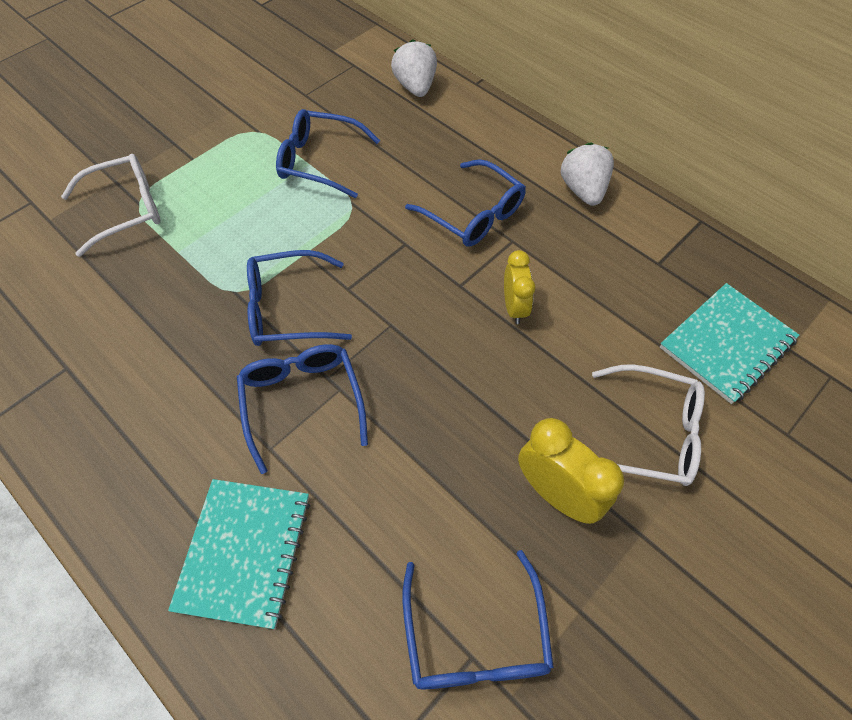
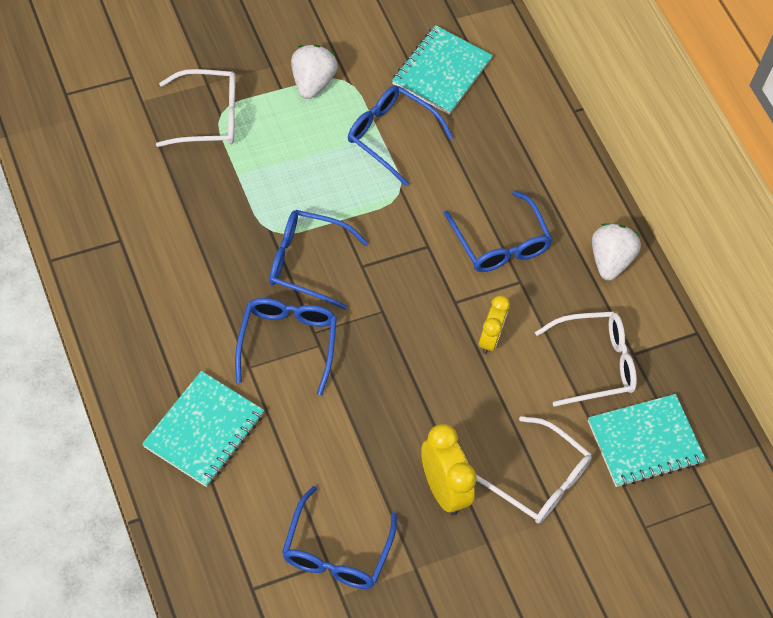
camera: 15 degrees right, 0 degrees up
(341, 94) = (441, 72): none -> turquoise notebook
(415, 87) = (514, 92): white strawberry -> white strawberry (311, 83)
(628, 288) = (593, 363): none -> white glasses

